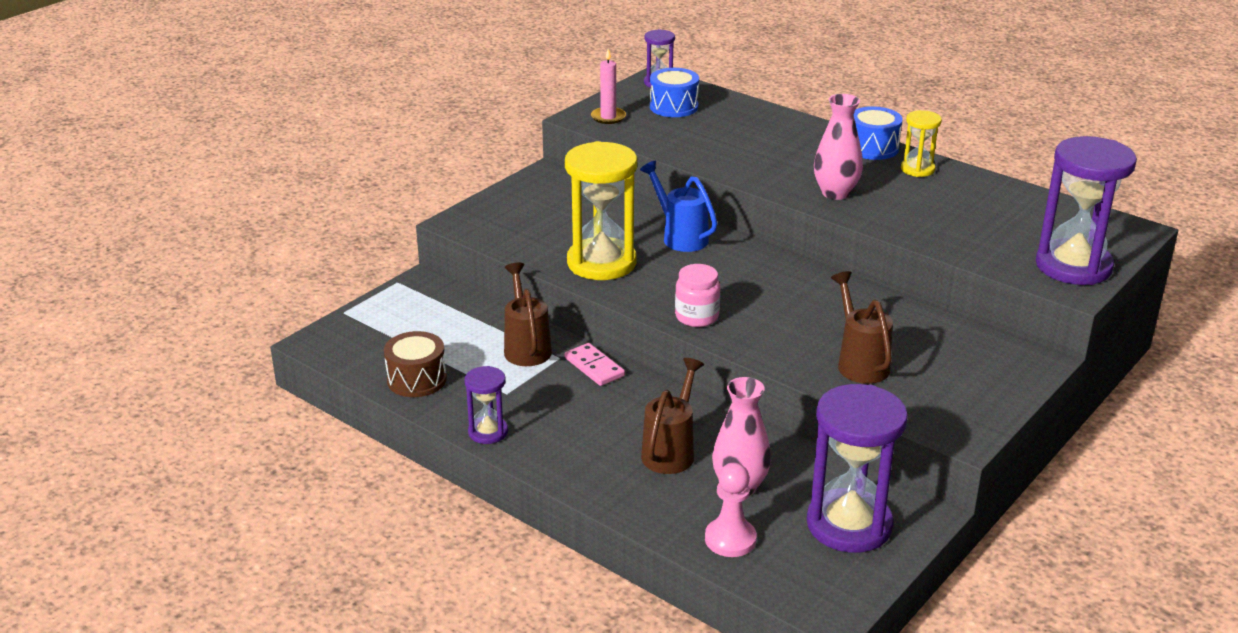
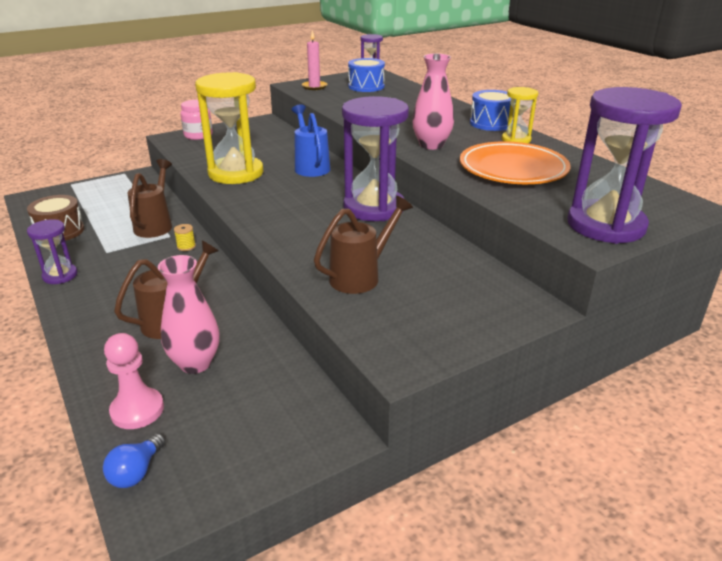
camera: 20 degrees right, 0 degrees up
(594, 367) = (186, 246): pink domino -> yellow spool
(696, 317) = (263, 218): pink jar -> pink jar (198, 136)
(784, 585) = (136, 472): none -> blue light bulb
(849, 525) = (255, 425): purple hourglass -> purple hourglass (374, 208)
(860, 363) = (360, 276): brown watering can -> brown watering can turned 45 degrees clockwise
(944, 212) = (513, 169): none -> orange plate

